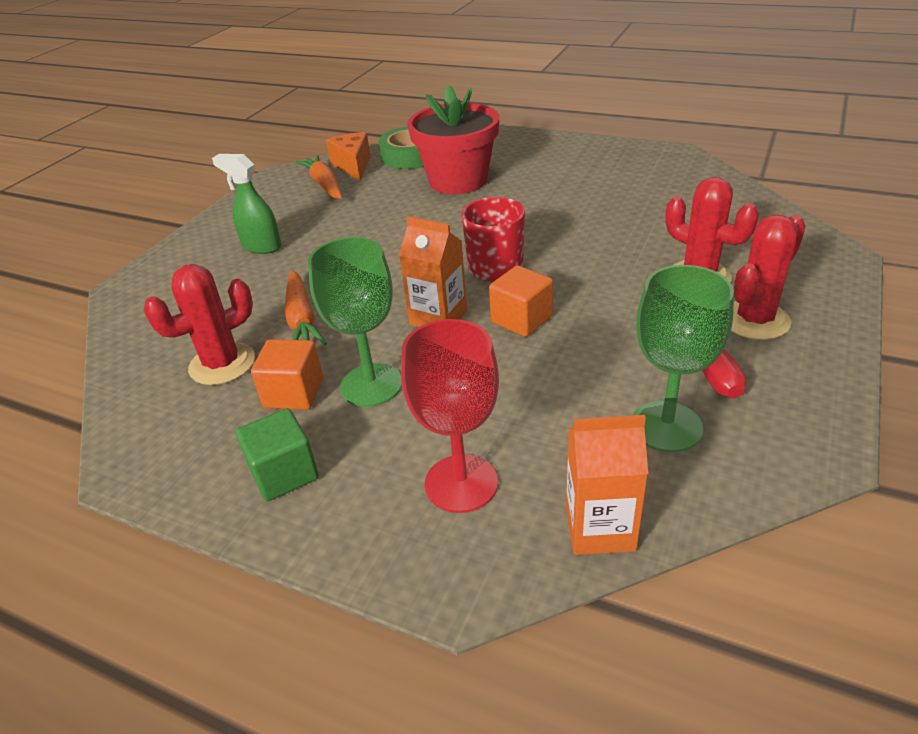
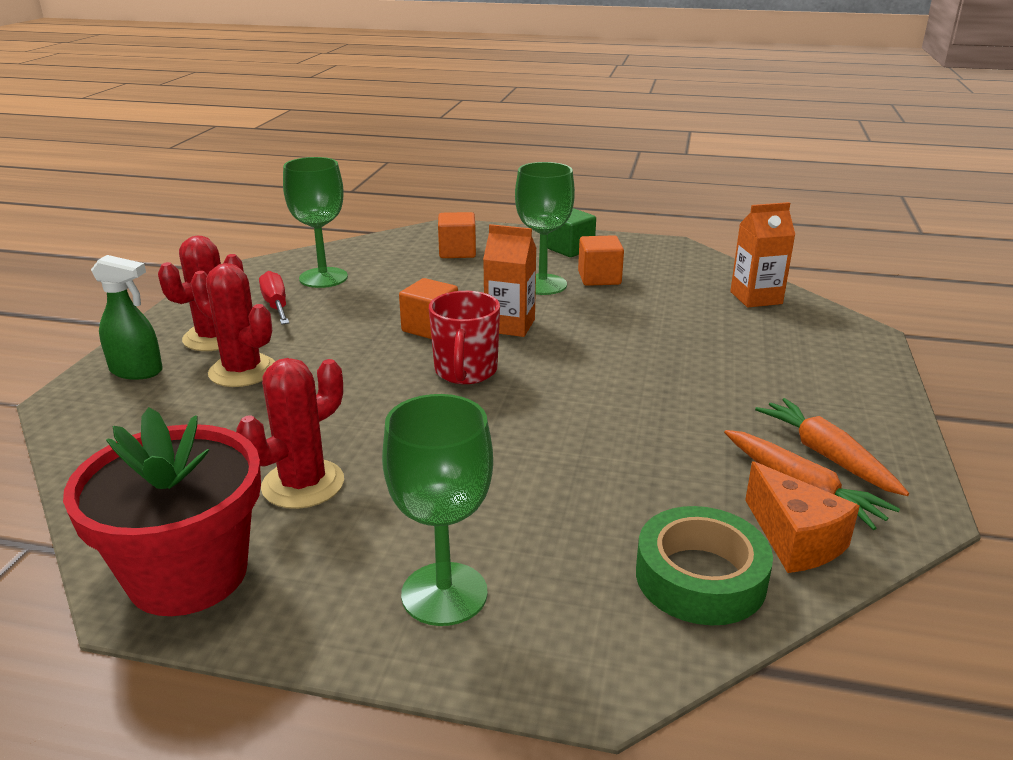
camera: 165 degrees right, 10 degrees down
(222, 364) = (677, 289): red cactus -> red cactus (303, 484)
(261, 246) = (772, 382): green spray bottle -> green spray bottle (137, 371)
(302, 319) = (640, 318): orange carrot -> orange carrot (826, 455)
(458, 181) = (568, 507): red flower pot -> red flower pot (188, 574)
(461, 483) = (457, 252): red goblet -> orange cube
(531, 153) = (444, 594): none -> green goblet
(600, 528) = (375, 244): orange carton -> orange carton (756, 298)

